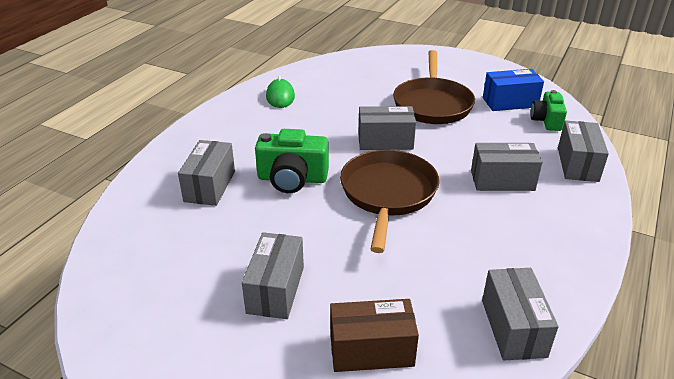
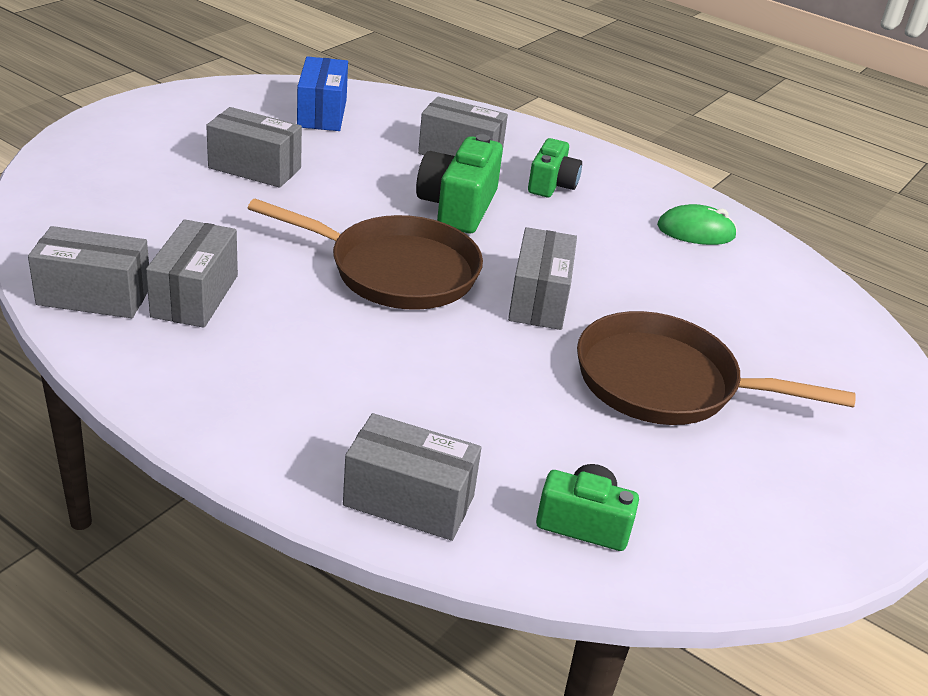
camera: 95 degrees right, 0 degrees up
(243, 145) = (551, 184): none -> green camera
(371, 350) = (134, 203): brown box -> none
(502, 180) = (390, 387): grey box -> grey box (195, 296)
(510, 102) = (670, 494): blue box -> blue box (322, 113)

